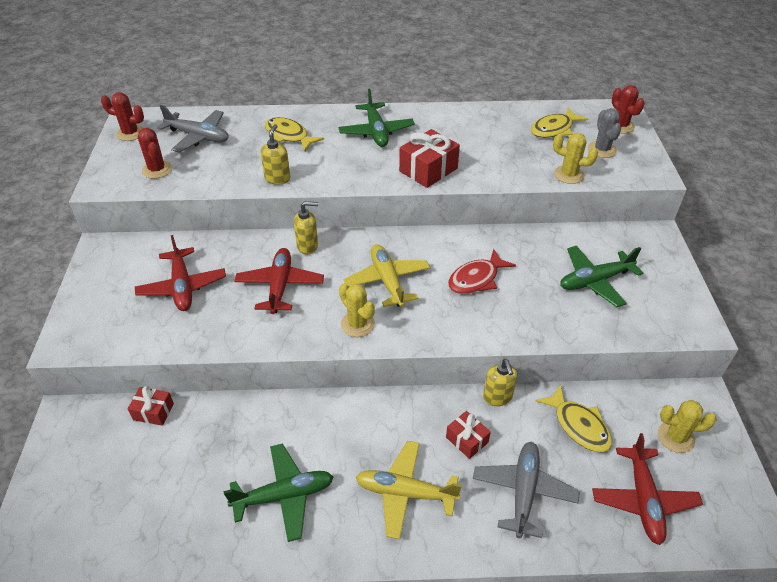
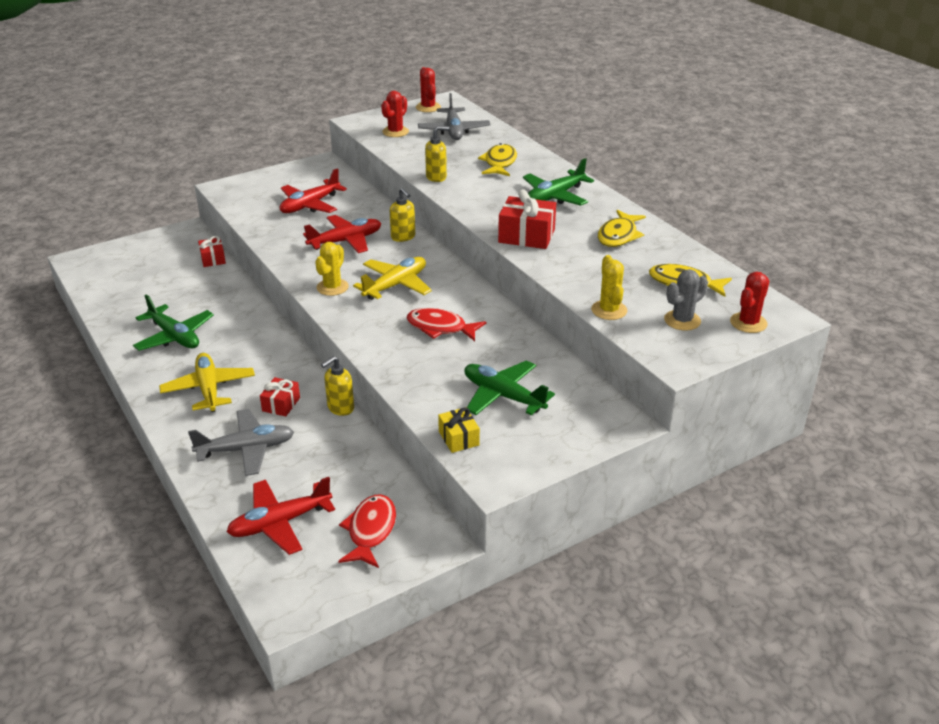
camera: 60 degrees right, 10 degrees down
(578, 425) = (341, 464): yellow fish -> yellow fish (618, 235)
(640, 327) = (458, 438): none -> yellow gift
(675, 437) = (370, 531): yellow cactus -> red fish

